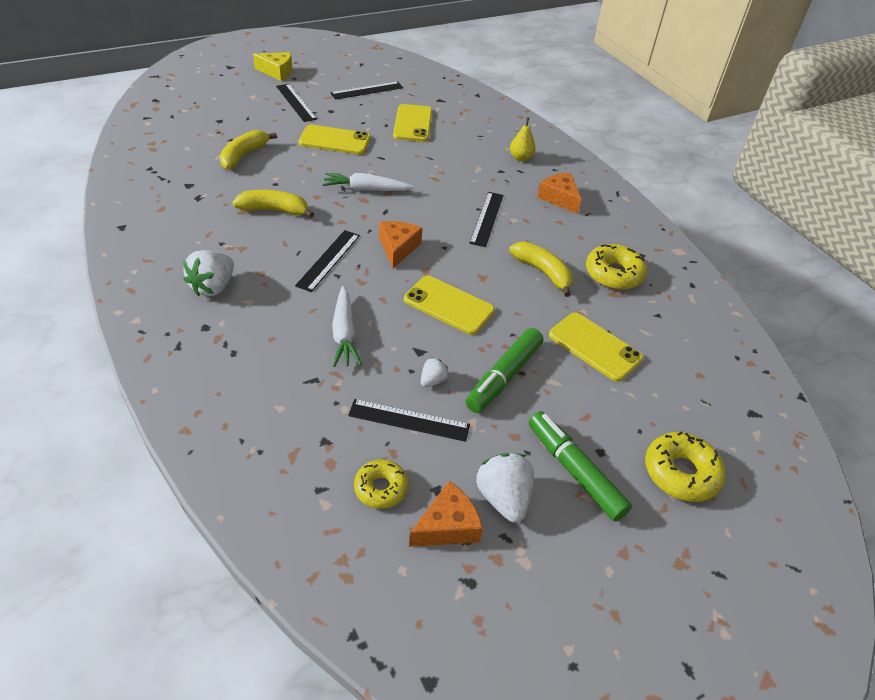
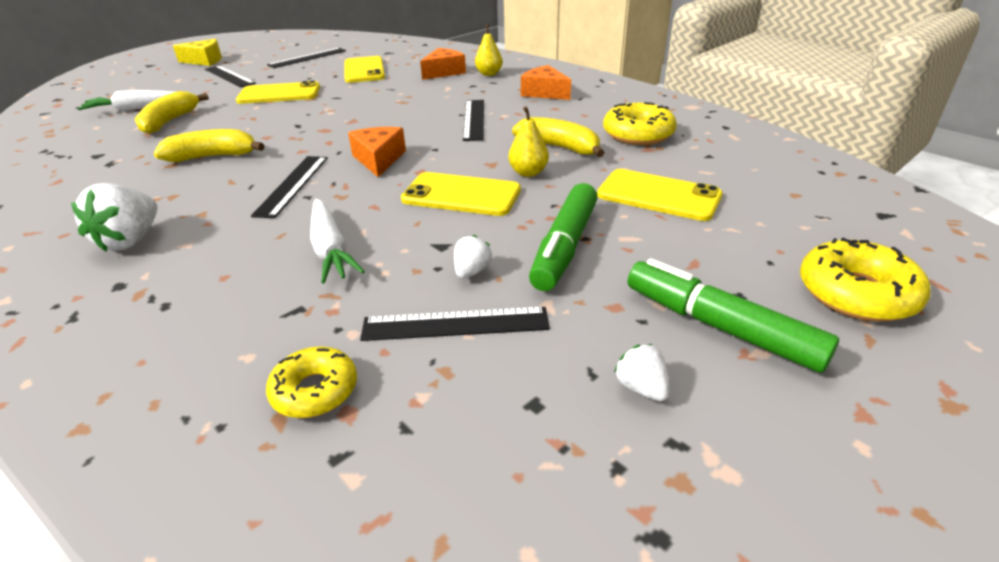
camera: 10 degrees left, 10 degrees down
(366, 189) = (326, 122): white carrot -> white carrot (136, 109)
(381, 488) = (443, 427): yellow donut -> yellow donut (315, 391)
(447, 526) = (575, 453): orange cheese -> orange cheese (444, 72)
(503, 498) = (641, 388): white strawberry -> white strawberry, size x0.53
(507, 295) = (528, 173): none -> yellow pear

